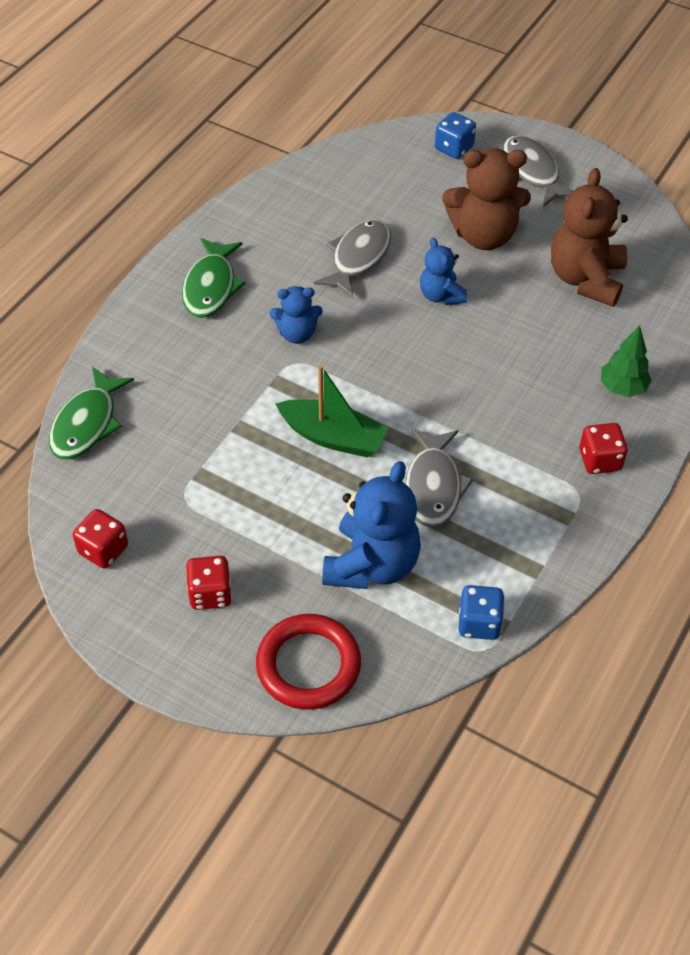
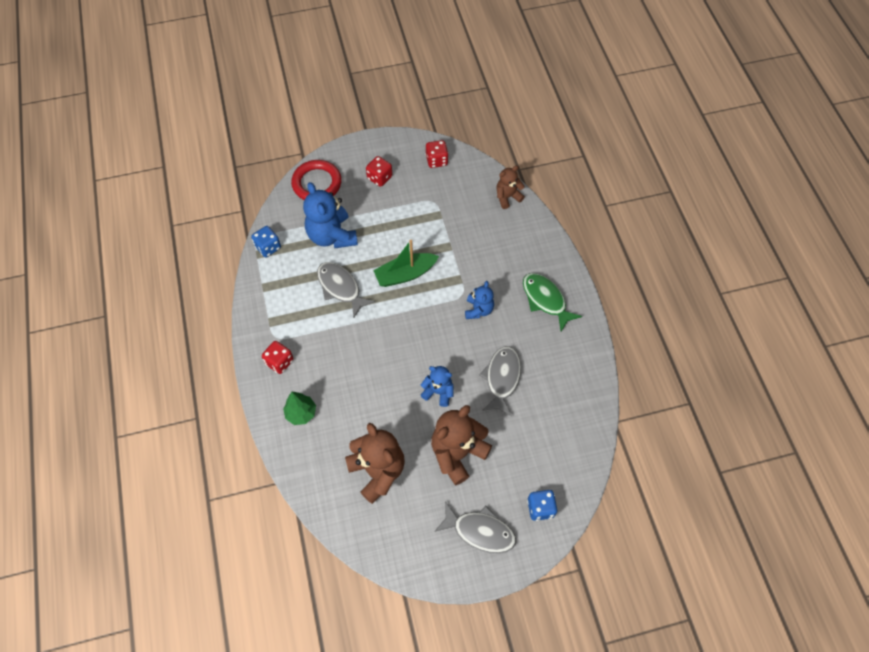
camera: 135 degrees right, 10 degrees up
(87, 423) = (507, 197): green fish -> brown teddy bear
(297, 334) = (478, 310): blue teddy bear -> blue teddy bear turned 150 degrees clockwise
(358, 258) = (502, 378): grey fish -> grey fish turned 150 degrees counterclockwise

